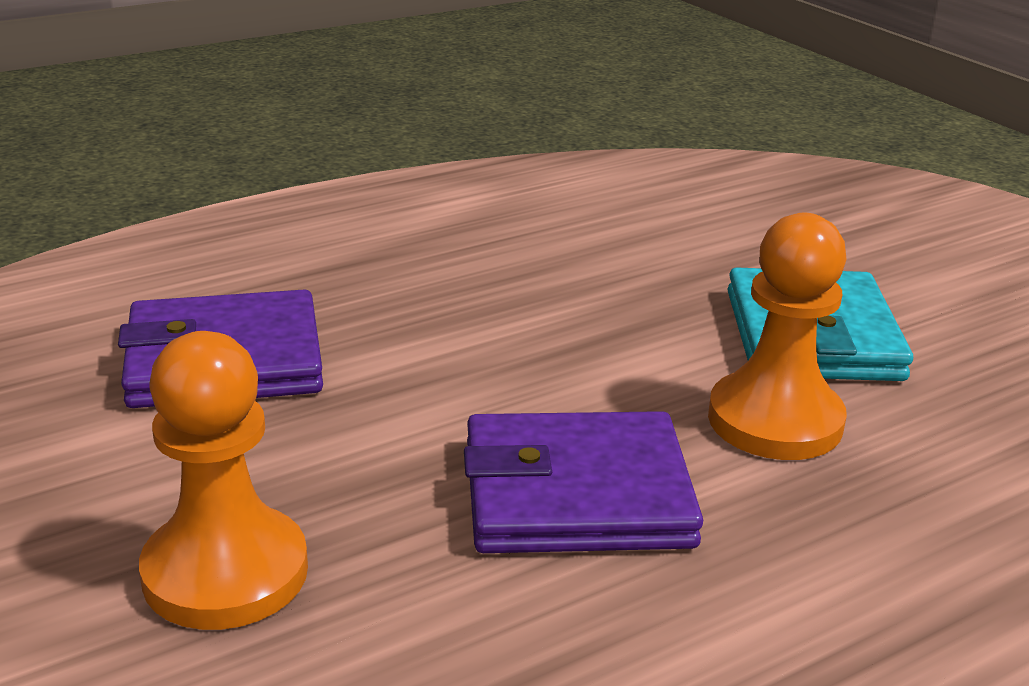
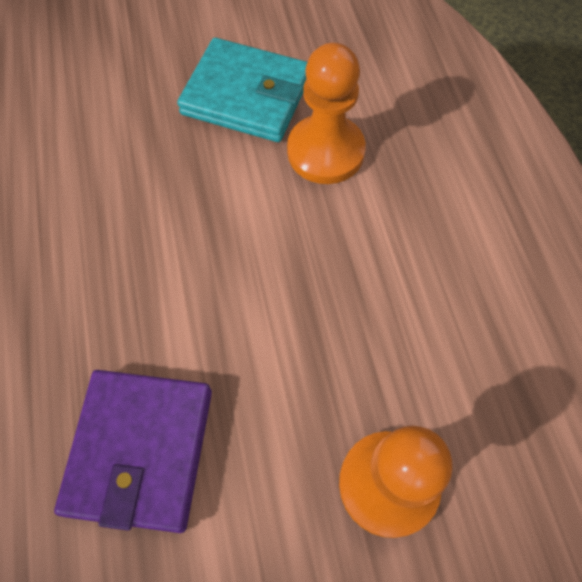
camera: 70 degrees left, 35 degrees up
(576, 494) = (364, 273): purple wallet -> none

